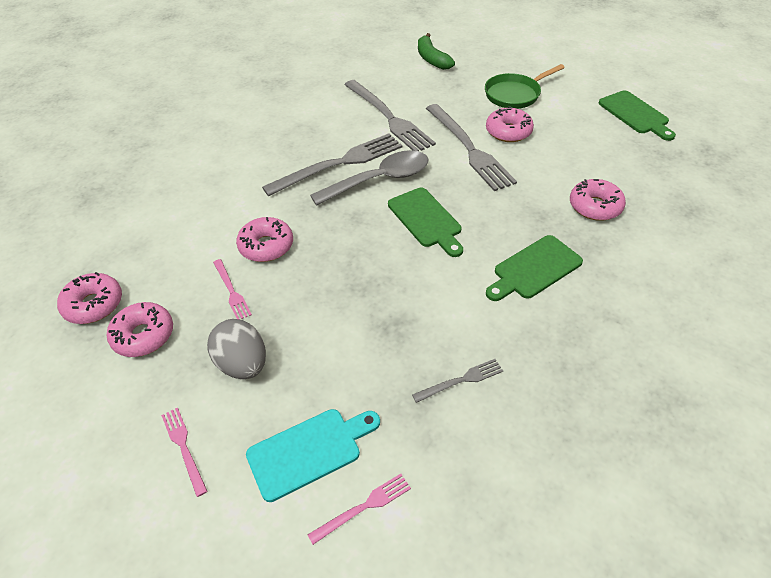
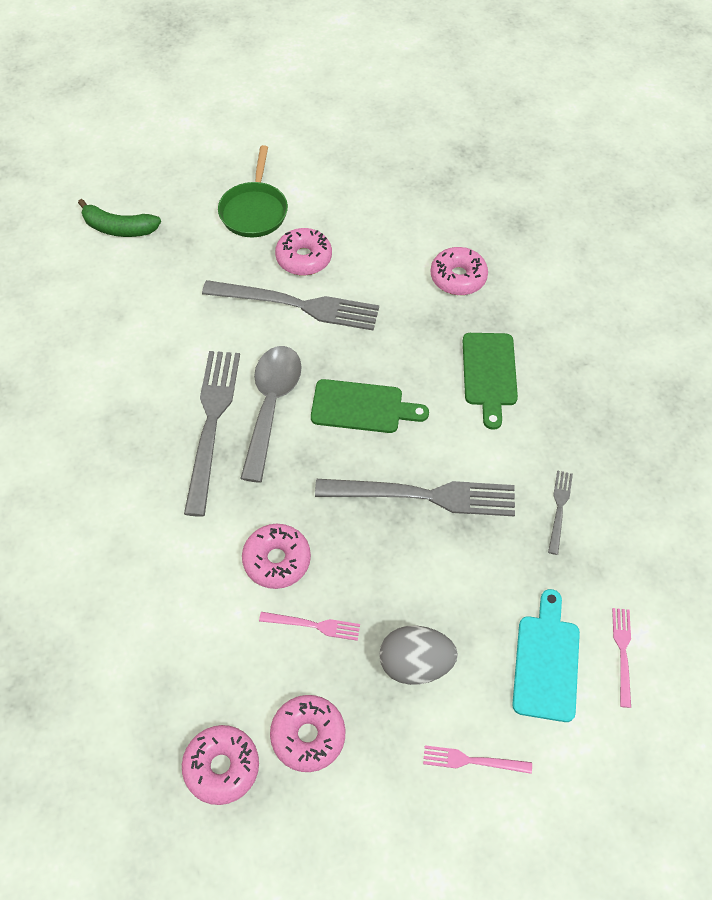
camera: 55 degrees left, 10 degrees up
(388, 117) = (180, 333): grey fork -> grey fork (423, 496)
(635, 114) = (374, 154): green cutting board -> none

